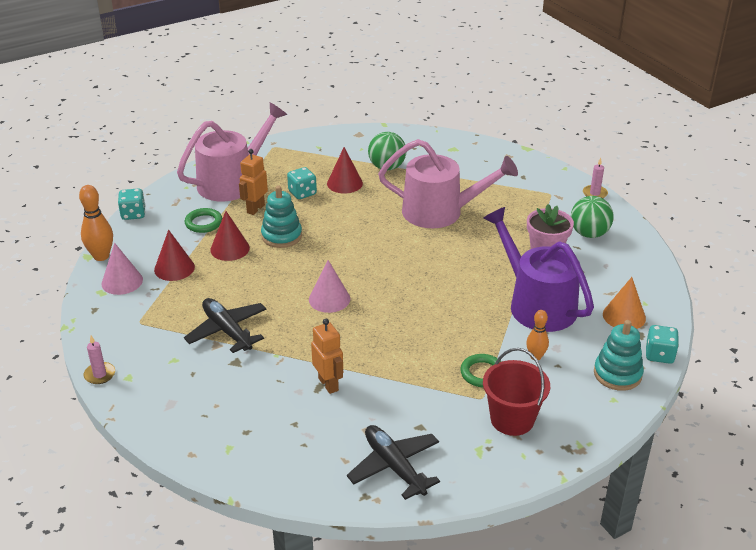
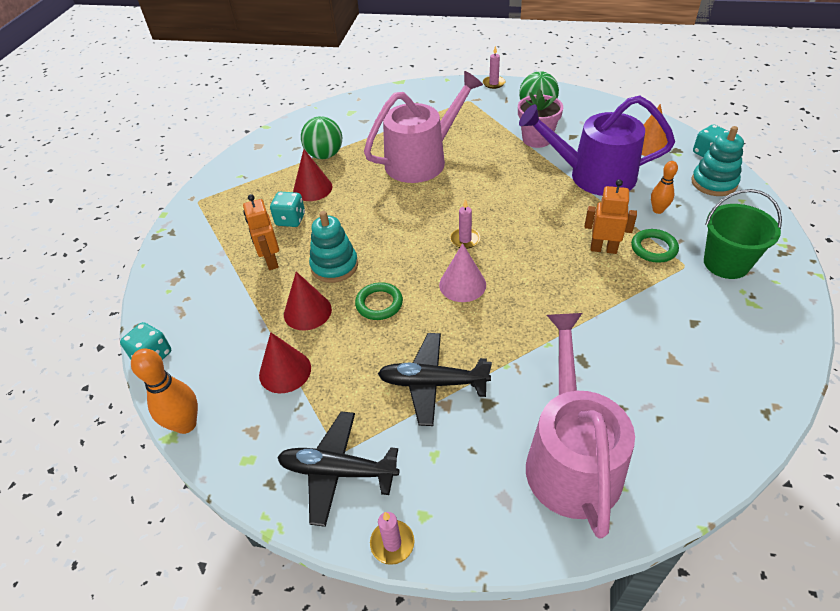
camera: 45 degrees left, 10 degrees up
(122, 281) = (252, 429): pink cone -> none
(203, 223) = (243, 309): green ring -> green ring (379, 304)
(232, 182) = (209, 255): pink watering can -> pink watering can (571, 458)
(328, 384) = (585, 351): orange robot -> orange robot (603, 249)
(376, 277) = (465, 239): none -> pink candle
(394, 466) = (737, 369): black plane -> black plane (337, 471)
(512, 419) = (726, 263): red bucket -> green bucket

